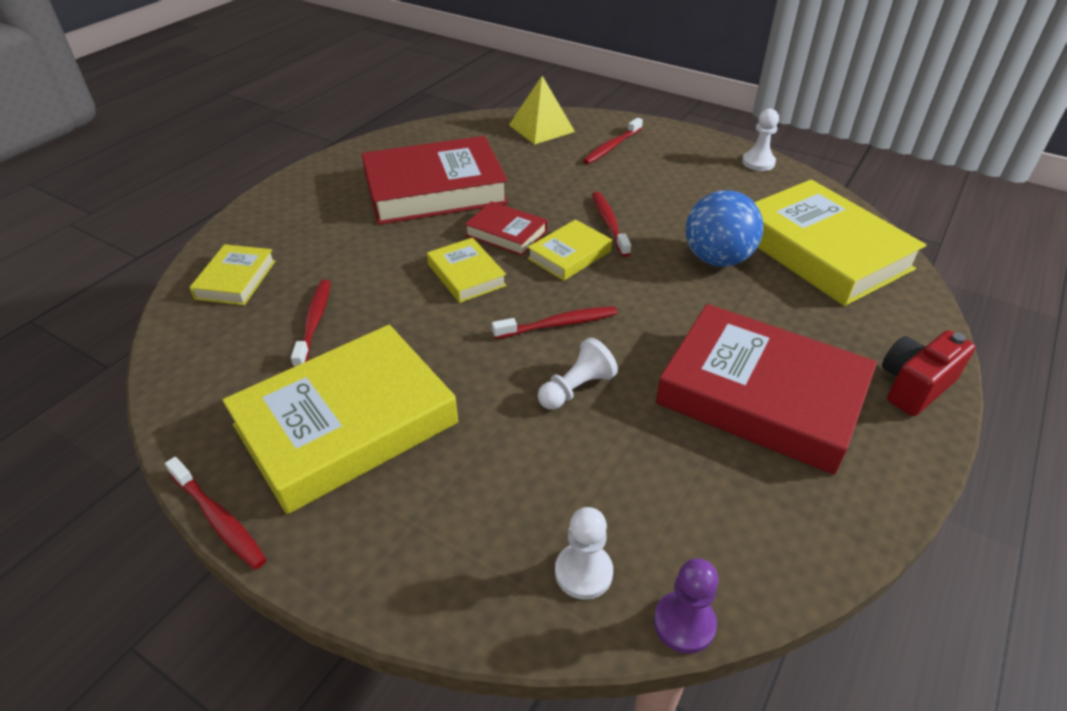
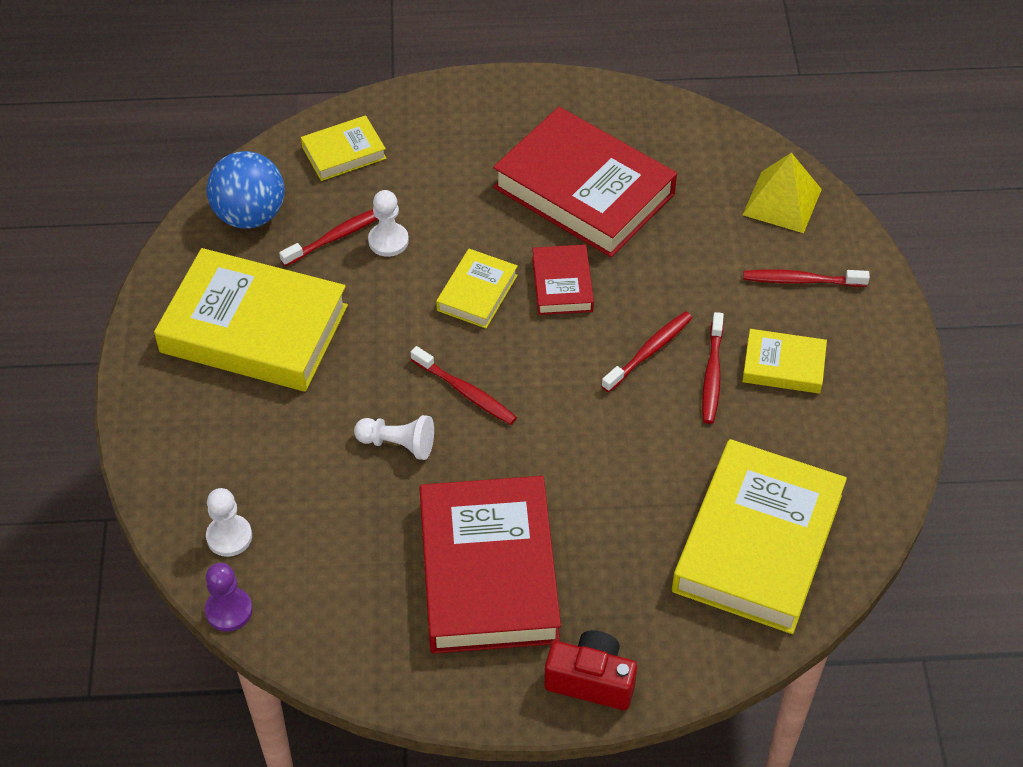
camera: 55 degrees right, 10 degrees up
(219, 519) = (131, 321): red toothbrush -> red toothbrush (712, 375)
(569, 255) = (570, 348): yellow book -> yellow book (783, 366)
(717, 259) = (664, 463): blue ball -> blue ball (250, 215)
(758, 162) = (895, 423): white pawn -> white pawn (388, 241)

